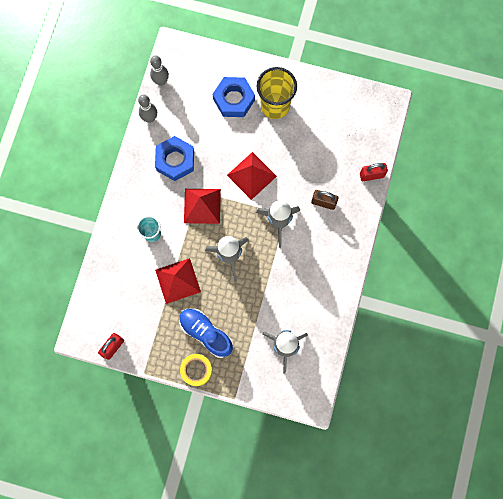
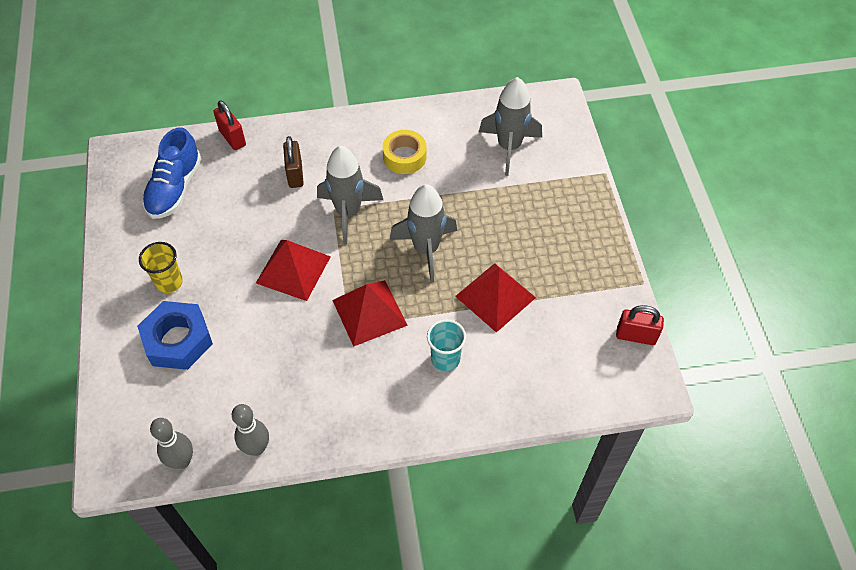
camera: 115 degrees left, 20 degrees down
(175, 160) = (314, 378): blue nut -> none
(196, 370) = (599, 226): yellow tape -> yellow tape (404, 157)
(206, 333) = (545, 235): blue shoe -> blue shoe (175, 188)
(275, 106) = (169, 282): yellow cup -> yellow cup, size x0.58

